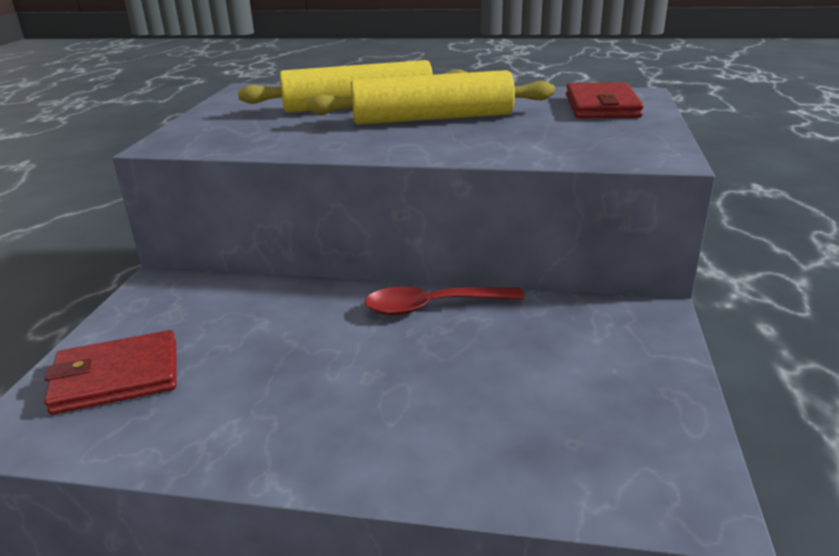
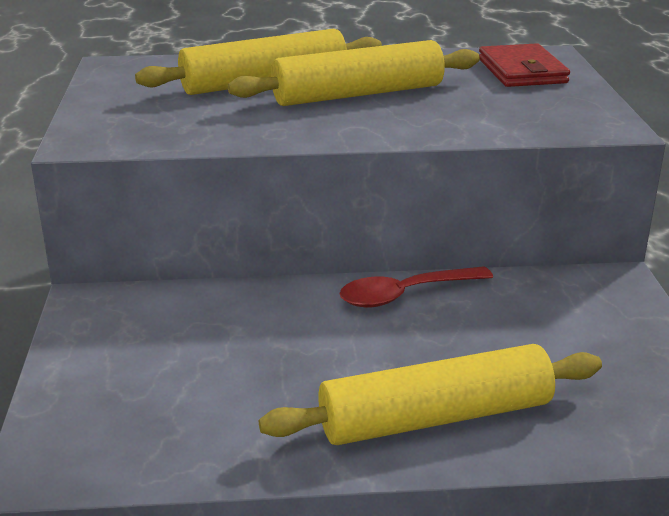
camera: 15 degrees left, 0 degrees up
(116, 377) = (117, 402): red wallet -> none
(394, 434) = (435, 417): none -> yellow rolling pin

